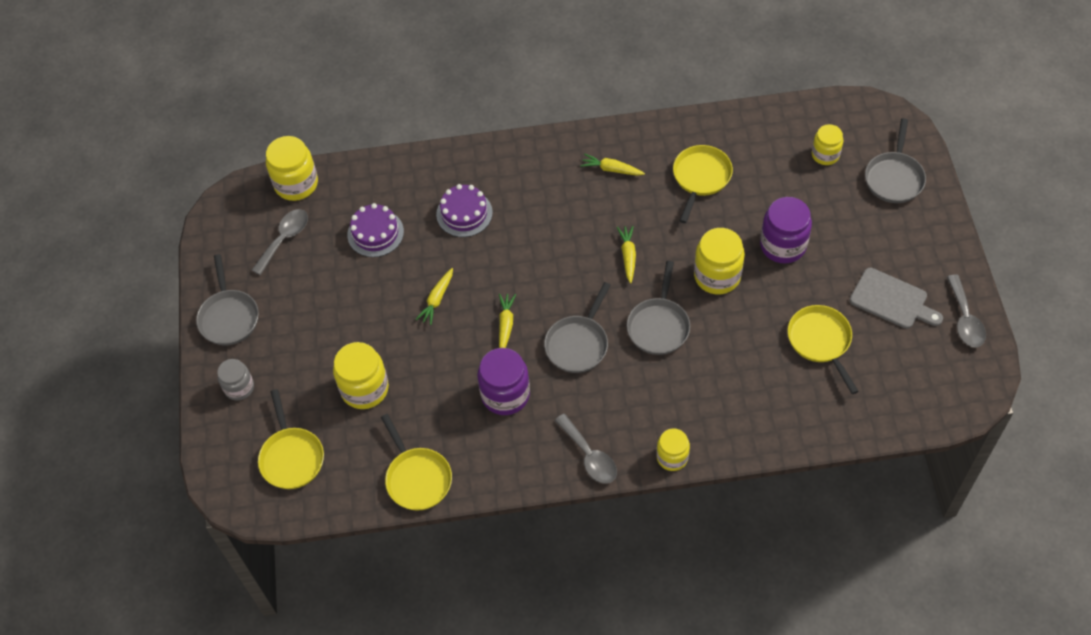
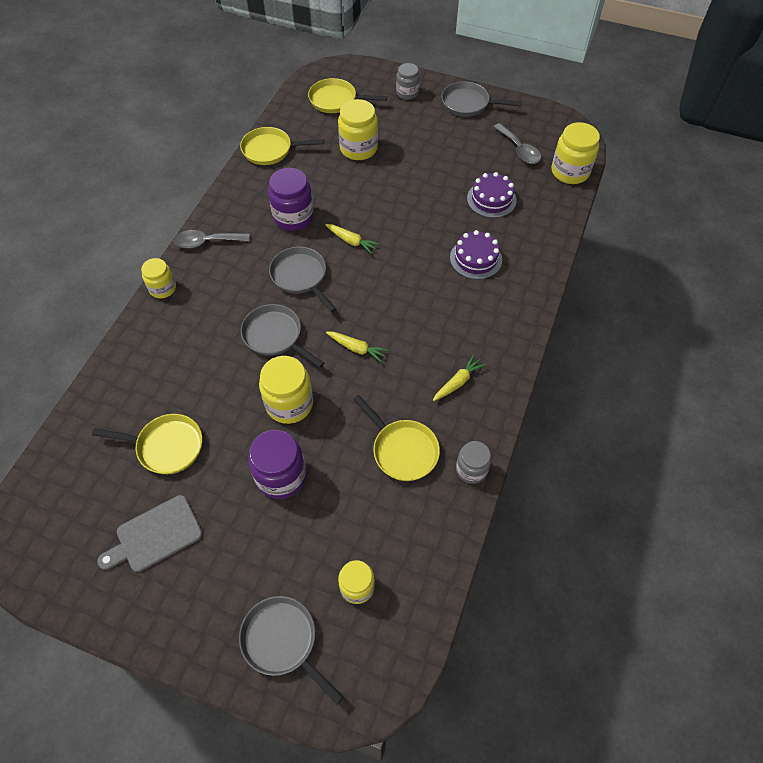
camera: 115 degrees right, 0 degrees up
(437, 300) = (404, 211): yellow carrot -> none
(684, 128) = (471, 469): none -> grey jar
(965, 319) = (84, 590): grey spoon -> none

